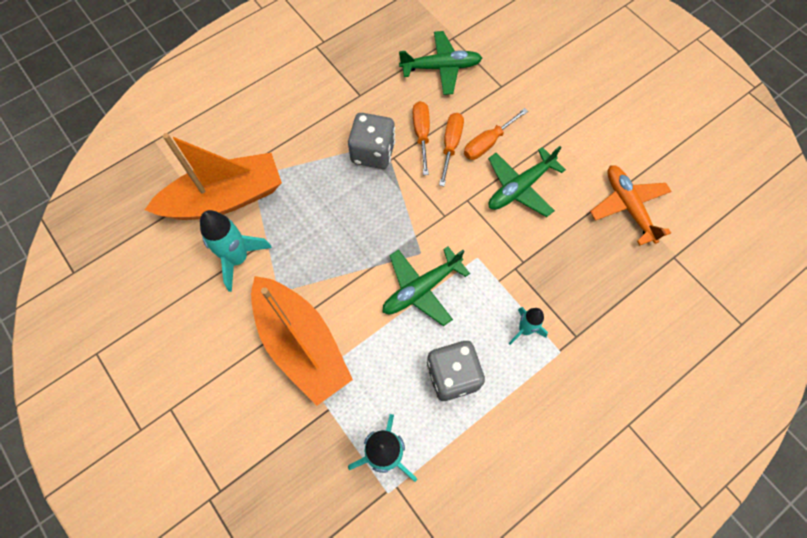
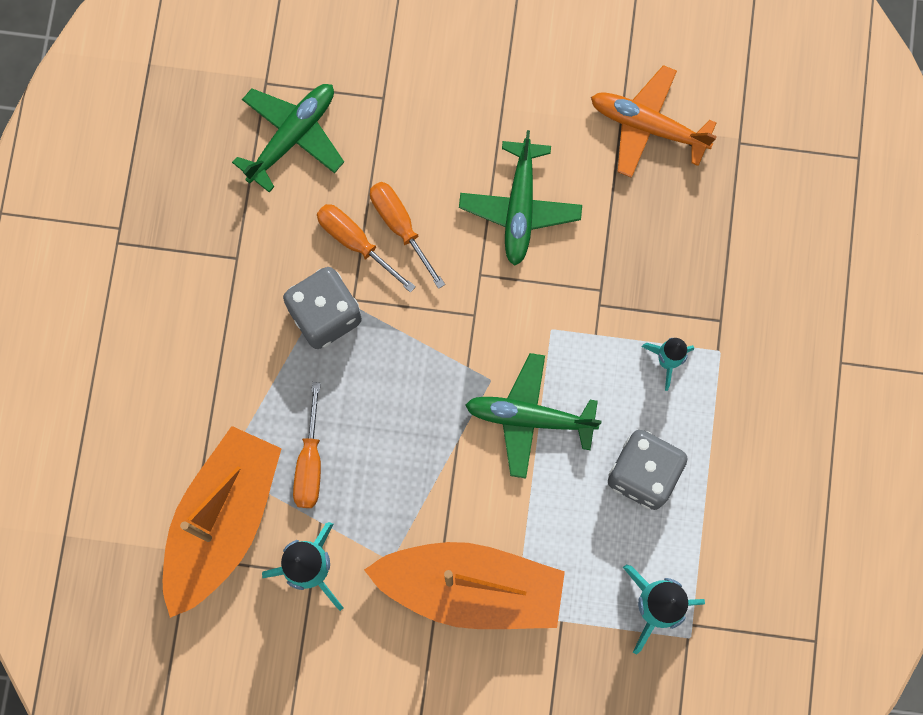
camera: 45 degrees left, 10 degrees up
(421, 289) = (529, 417): green plane -> green plane turned 90 degrees clockwise
(488, 143) = (436, 185): orange screwdriver -> orange screwdriver (310, 462)

